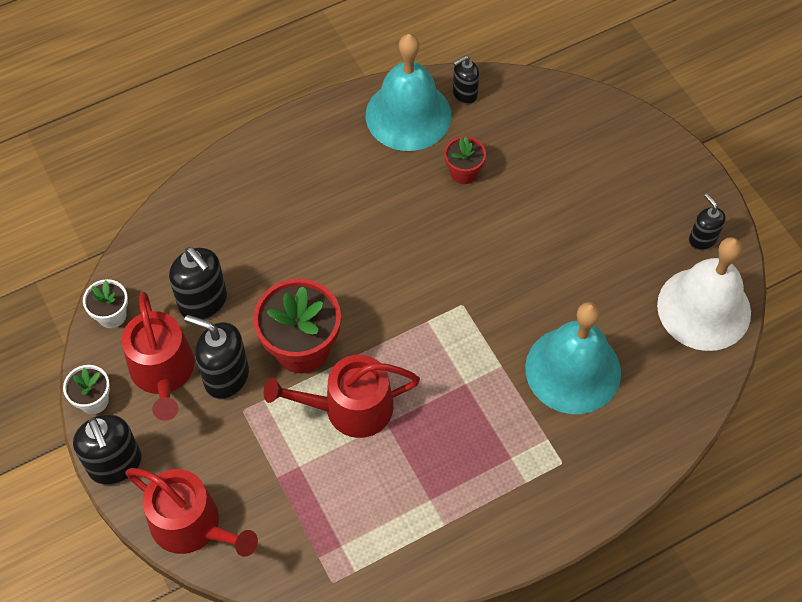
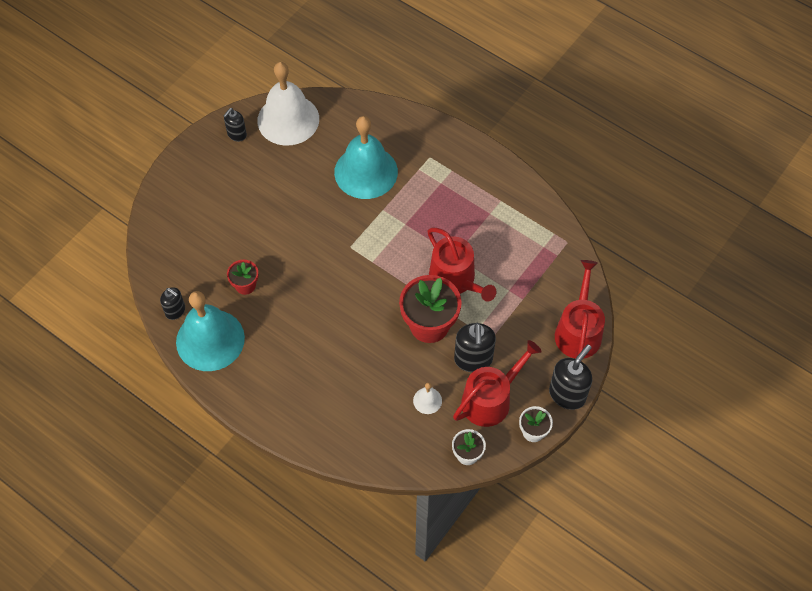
camera: 115 degrees left, 0 degrees up
(203, 302) = (427, 400): black soap dispenser -> white bell

